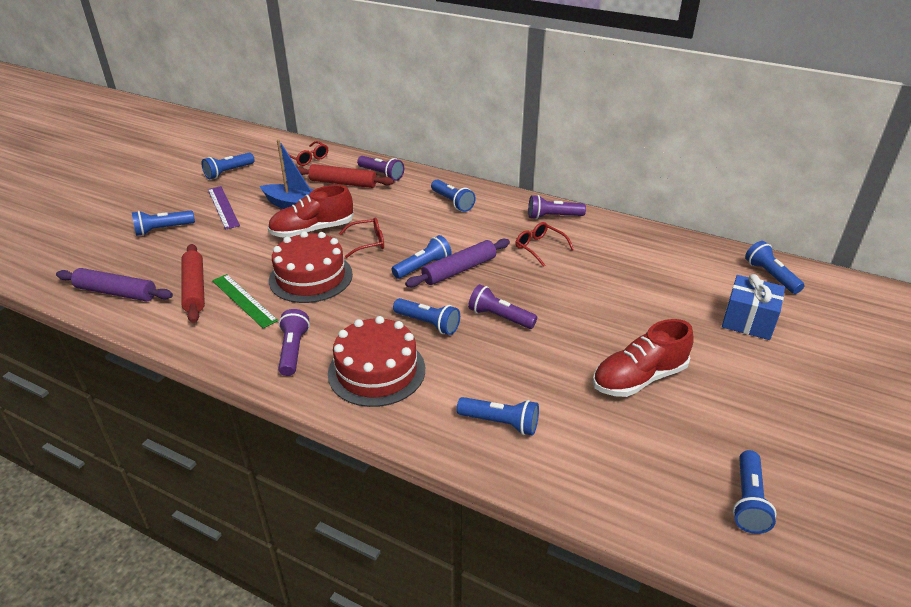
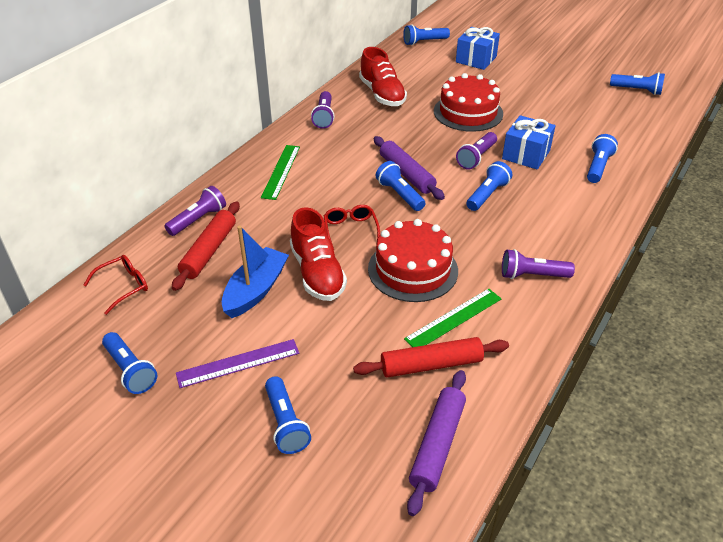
camera: 85 degrees left, 5 degrees up
(376, 371) = (552, 224): red cake -> red cake (468, 112)
(452, 202) = (281, 171): blue flashlight -> green ruler
(515, 357) = (526, 154): none -> blue gift
(539, 247) = (375, 129): red glasses -> none
(639, 378) = (541, 107): red shoe -> red shoe (382, 94)

